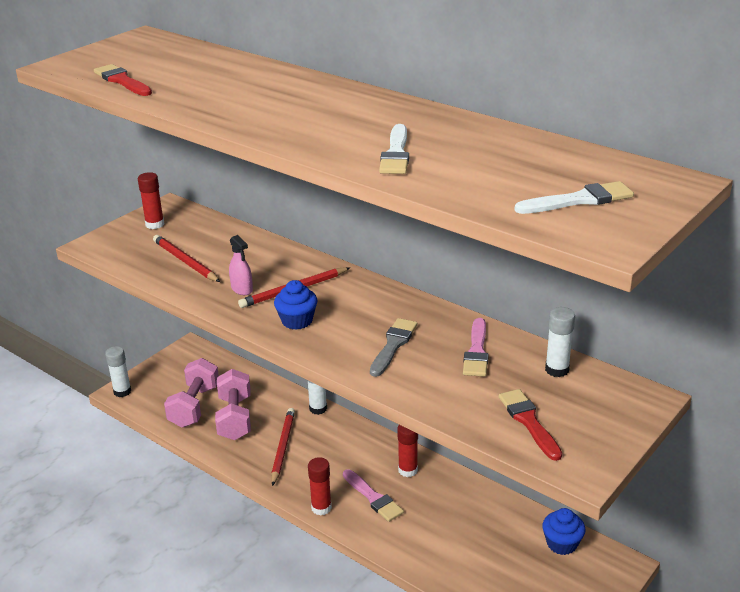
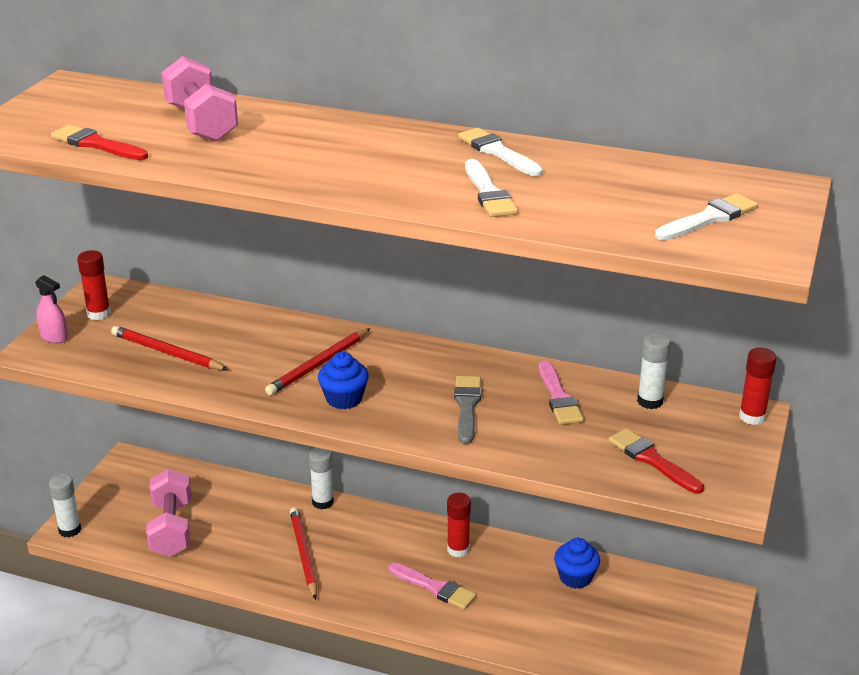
camera: 20 degrees left, 0 degrees up
(235, 418) = (229, 533): pink dumbbell -> pink dumbbell (201, 123)
(242, 289) = (257, 373): pink spray bottle -> pink spray bottle (54, 337)
(321, 508) = (382, 612): red glue stick -> red glue stick (752, 417)
(432, 121) = (497, 152): none -> white brush
(562, 544) = (654, 591): blue cupcake -> blue cupcake (575, 577)

